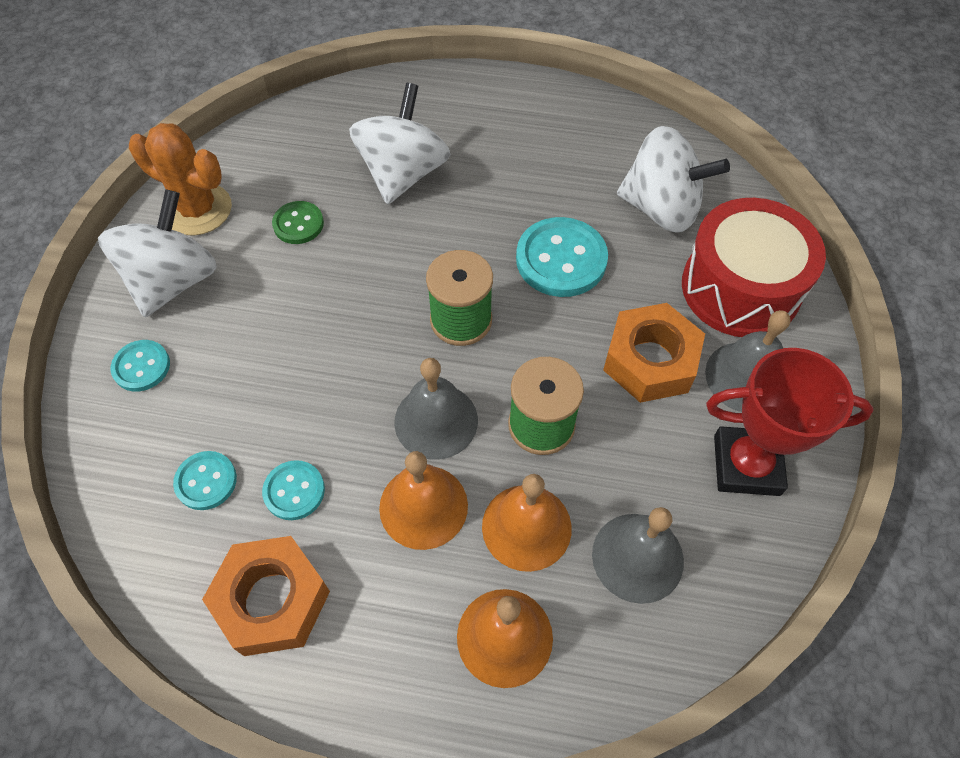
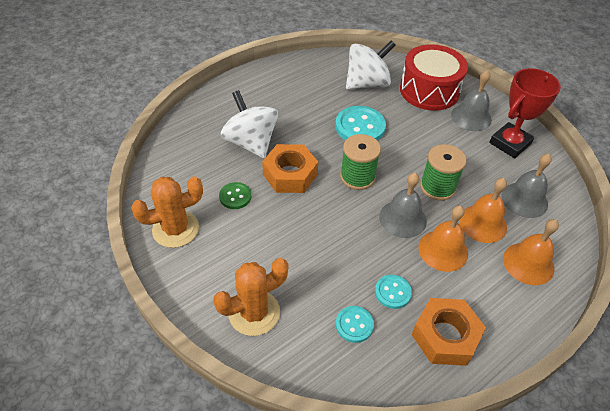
camera: 50 degrees left, 10 degrees down
(141, 367) = (254, 312): turquoise button -> orange cactus
(173, 281) = (212, 266): white spinning top -> none
(650, 361) = (438, 136): orange nut -> orange nut (290, 174)

